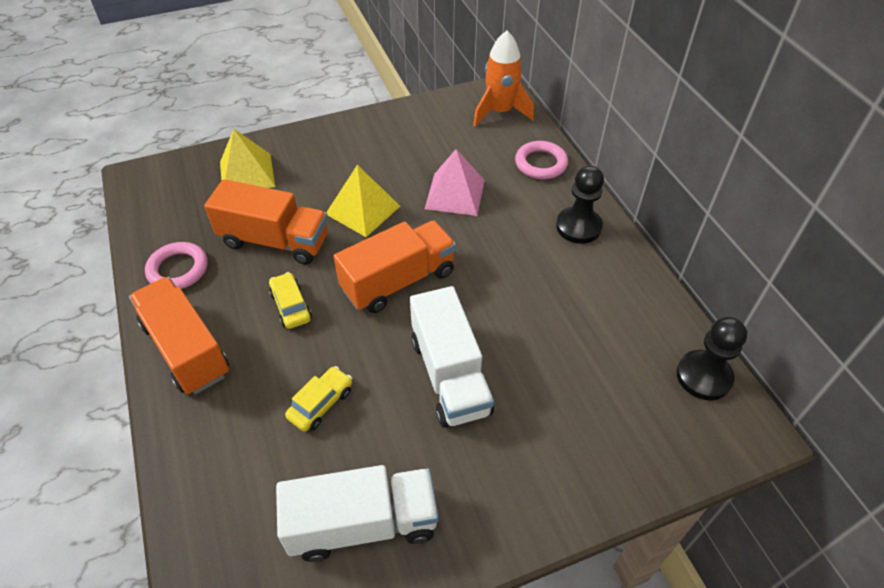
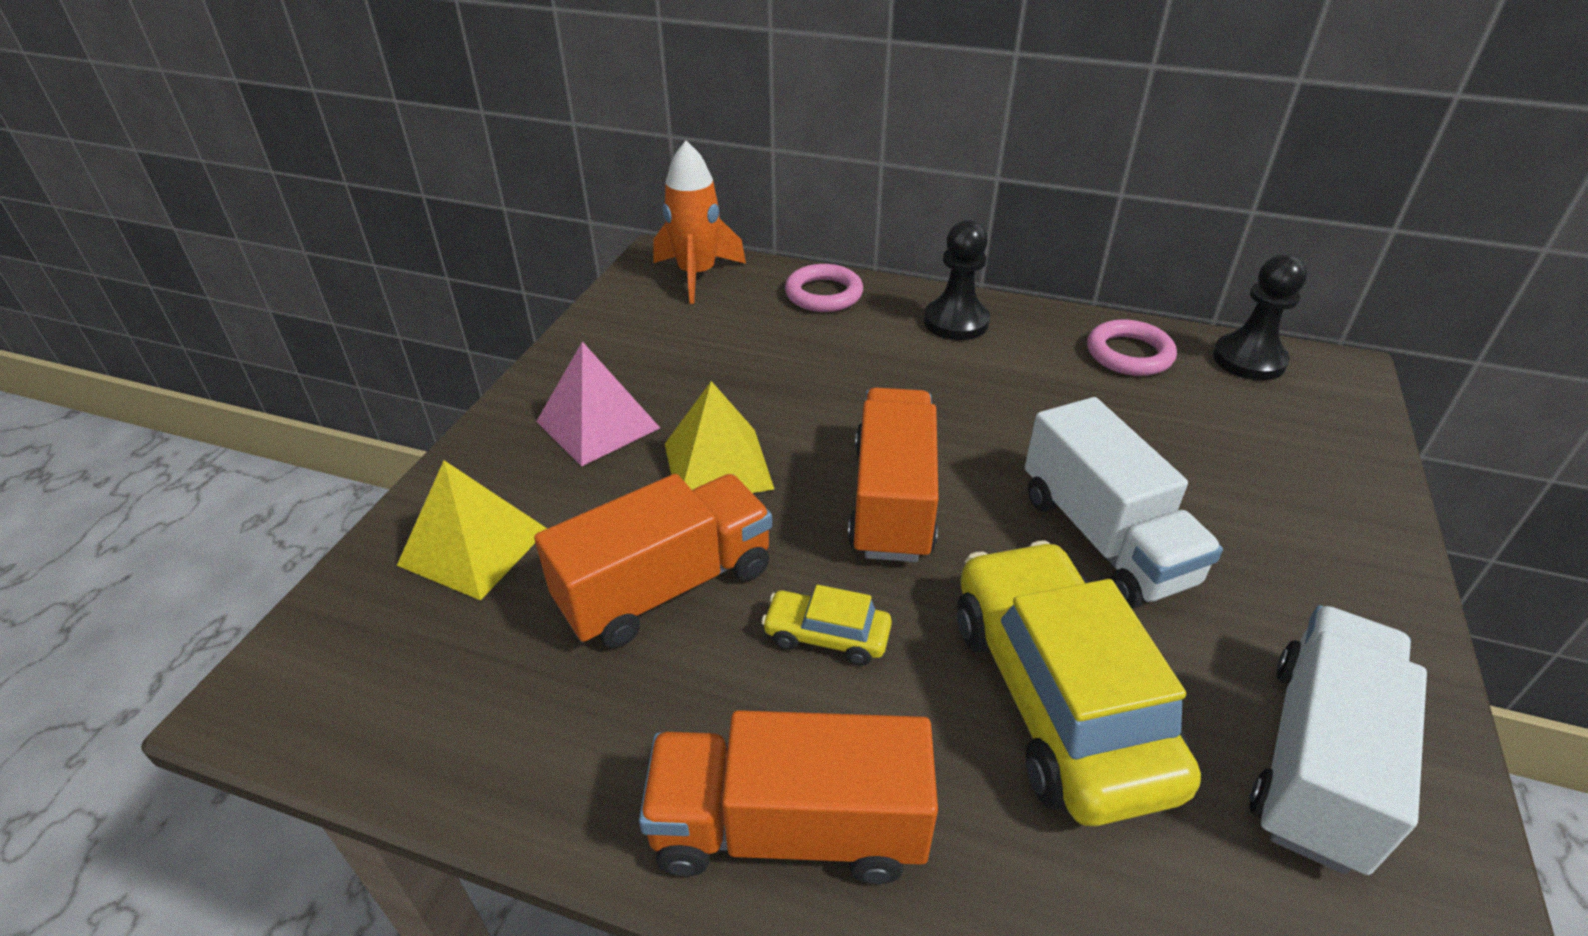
camera: 50 degrees left, 10 degrees down
(178, 269) = (581, 747): pink ring -> pink ring (1129, 354)
(321, 404) = (1056, 698): yellow car -> yellow car, size x2.27
(450, 375) = (1104, 538): white truck -> white truck turned 45 degrees clockwise
(455, 194) = (791, 376): pink pyramid -> pink pyramid (597, 424)

